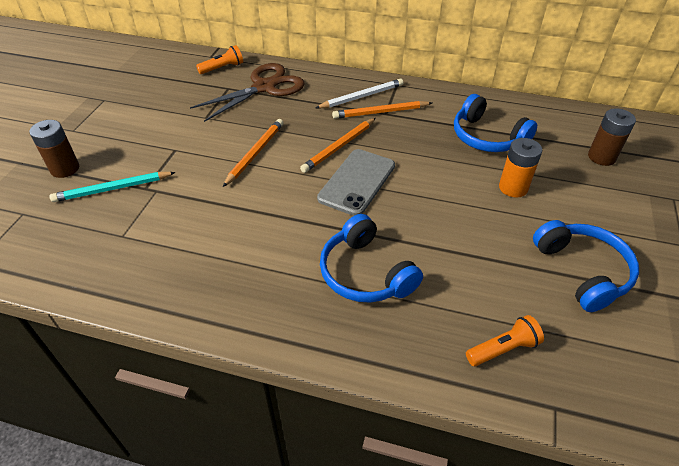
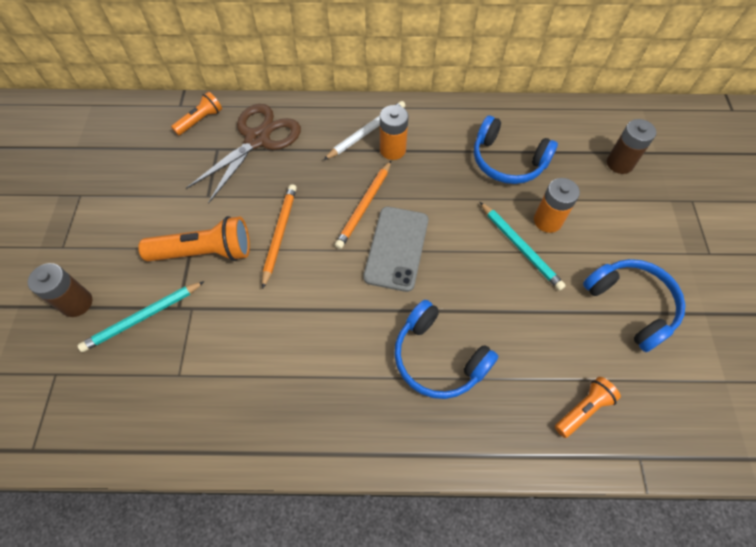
camera: 15 degrees left, 15 degrees up
(186, 154) = (205, 252): none -> orange flashlight
(380, 112) = (392, 150): orange pencil -> orange battery
(478, 203) = (520, 247): none -> turquoise pencil

